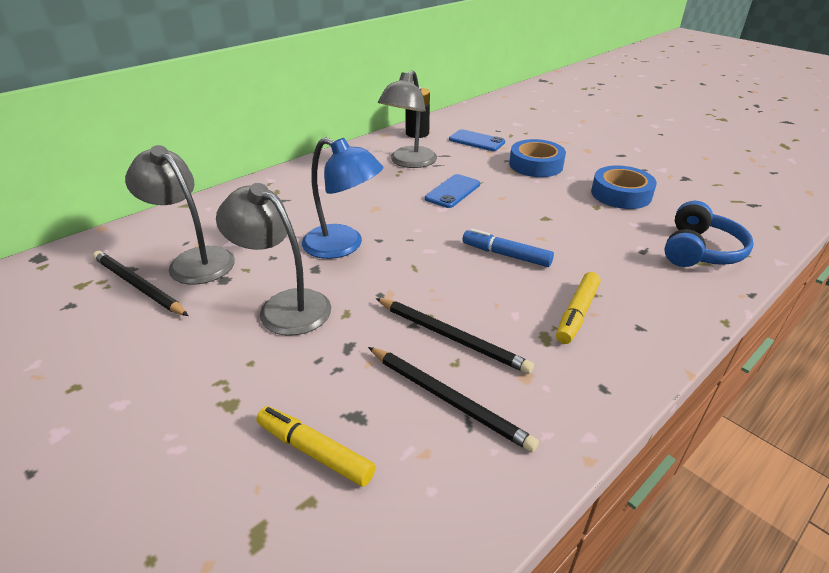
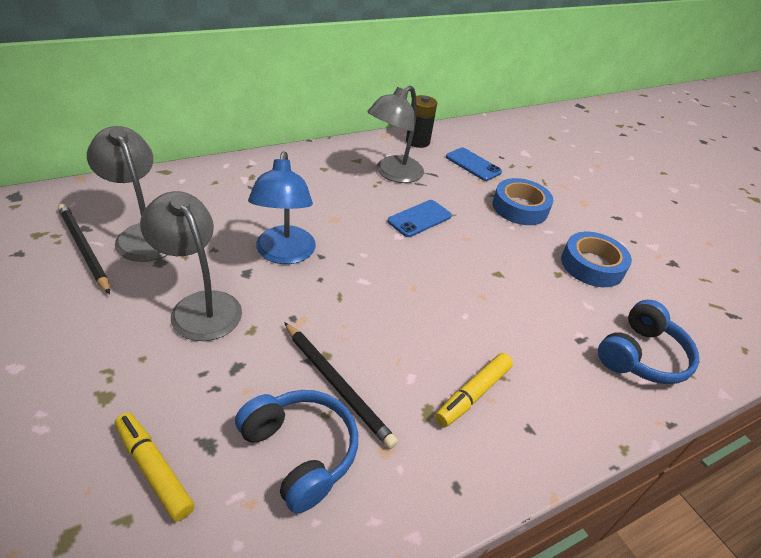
camera: 10 degrees right, 5 degrees up
(343, 246) = (284, 254): blue lamp -> blue lamp turned 45 degrees clockwise
(448, 399) = (300, 452): black pencil -> blue headphones
(506, 255) = (436, 307): blue marker -> none

